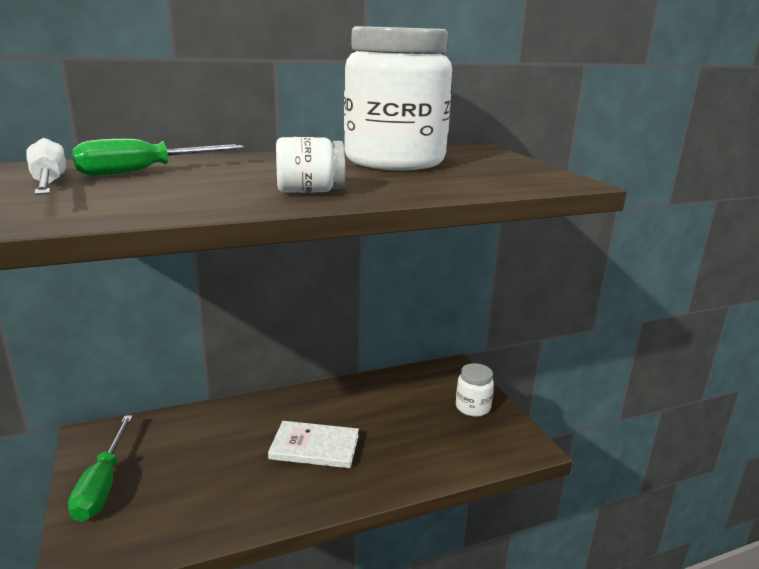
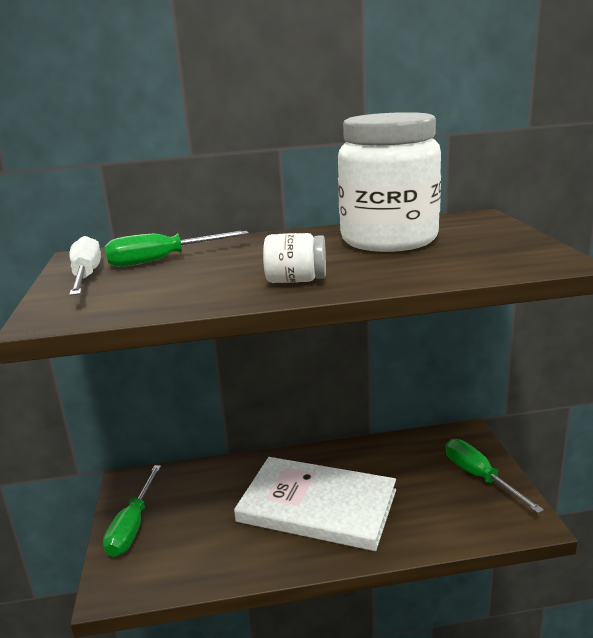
camera: 15 degrees right, 0 degrees up
(314, 447) = (317, 506): white book -> white book, size x1.86
(472, 407) = (479, 477): white jar -> green screwdriver

